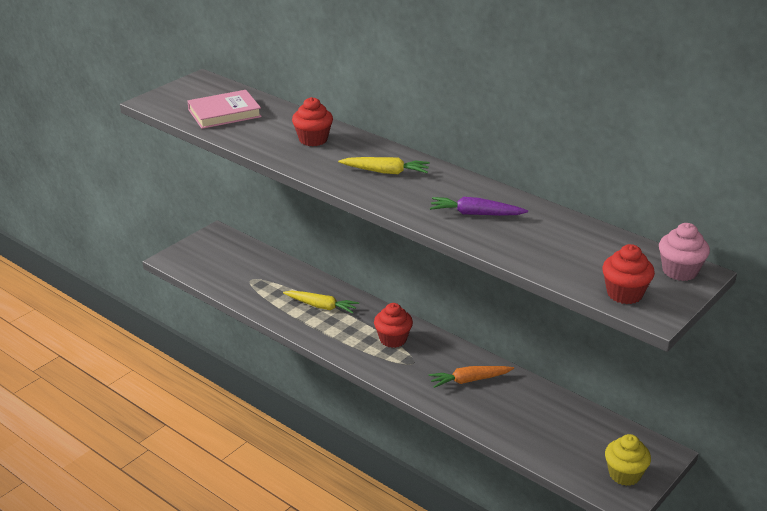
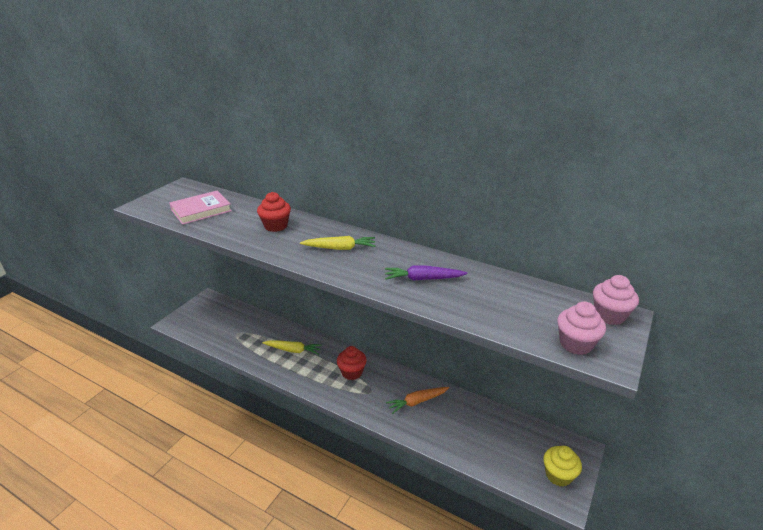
camera: 10 degrees left, 0 degrees up
(624, 294) = (576, 344): red cupcake -> pink cupcake

